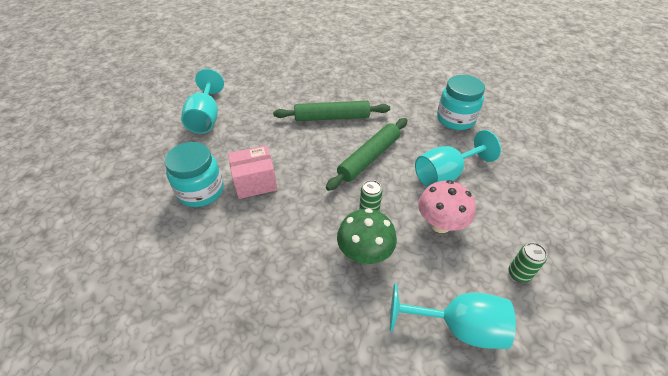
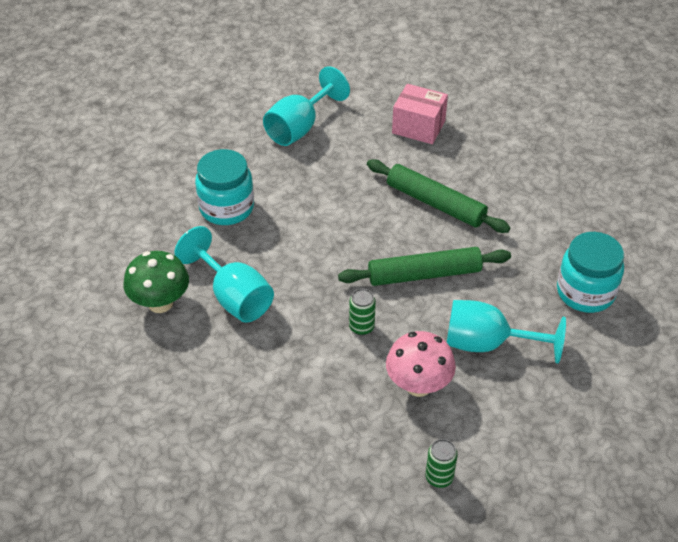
camera: 40 degrees right, 0 degrees up
(255, 182) = (283, 229): pink box -> pink box (418, 127)
(364, 254) = (314, 361): green mushroom -> green mushroom (160, 303)
(458, 327) = (328, 471): turquoise goblet -> turquoise goblet (234, 297)

